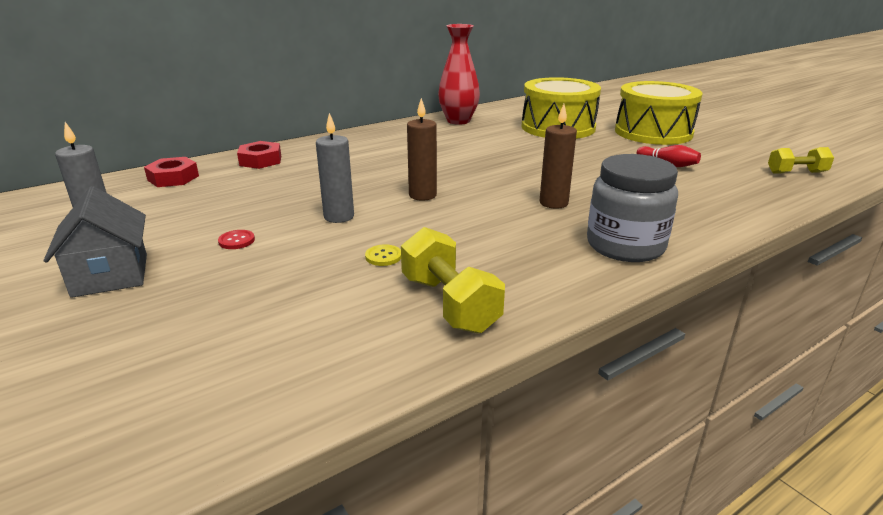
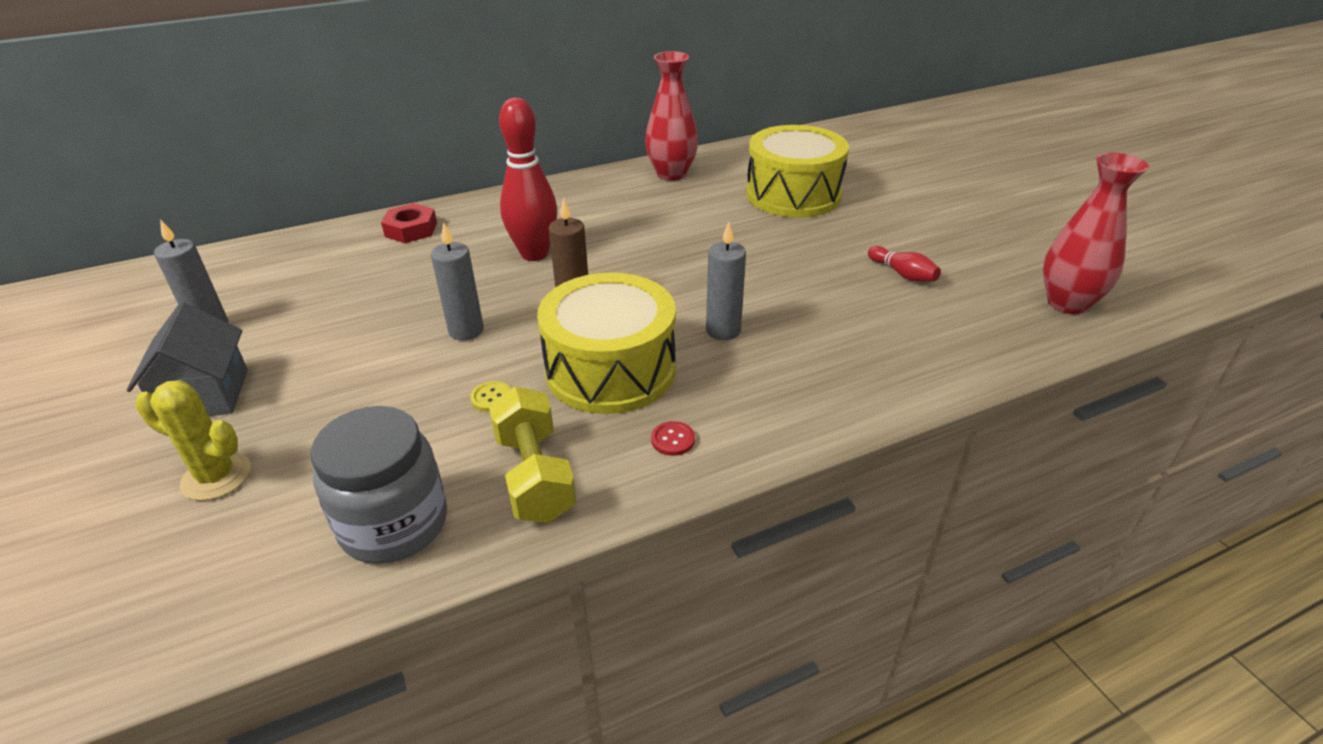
camera: 10 degrees right, 10 degrees up
(143, 331) = (216, 477): none -> yellow cactus
(173, 178) = (307, 252): red nut -> none
(236, 241) = (345, 358): red button -> red button (673, 440)
(373, 169) = (534, 254): none -> red bowling pin
(553, 203) = (723, 330): brown candle -> grey candle
(625, 246) = (774, 410): grey jar -> grey jar (394, 524)
(653, 132) = (915, 213): yellow drum -> yellow drum (610, 370)
(796, 173) = (1067, 303): yellow dumbbell -> red vase

